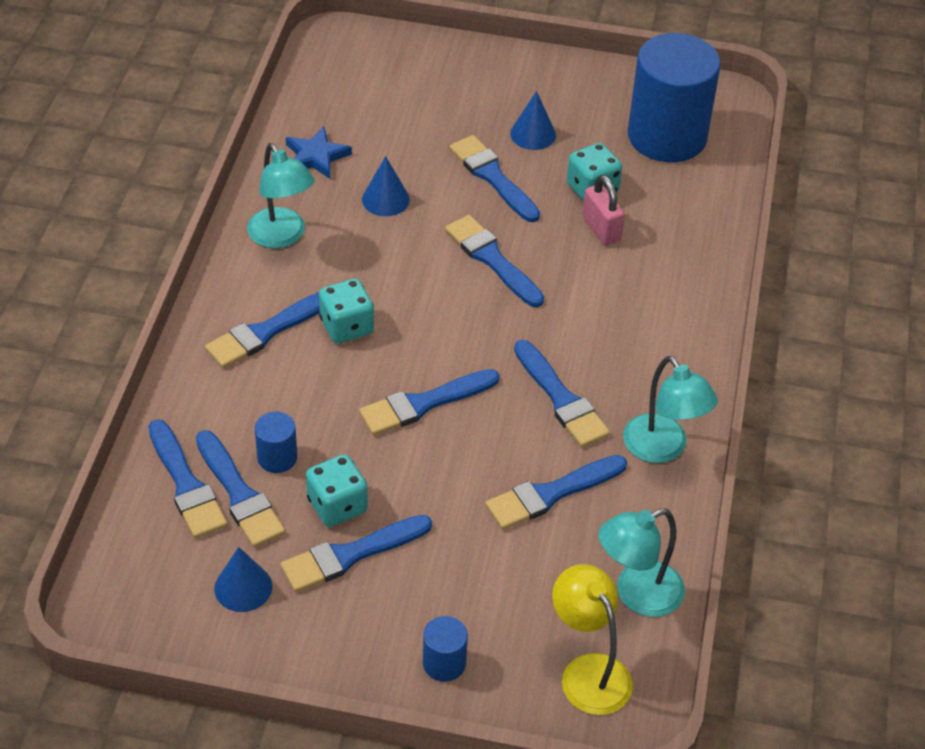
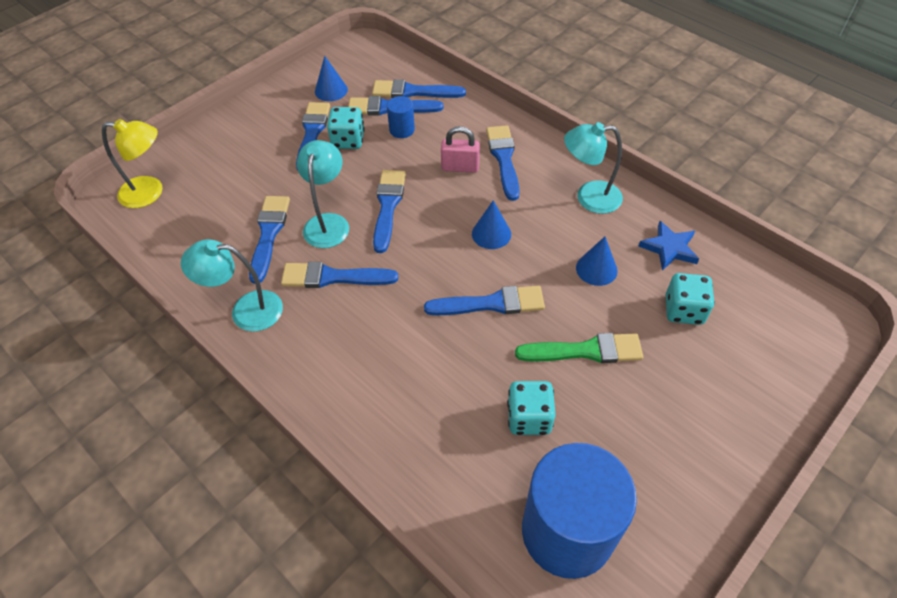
camera: 125 degrees right, 5 degrees up
(346, 327) = (481, 197): turquoise dice -> turquoise dice (683, 310)
(444, 663) = (216, 141): blue cylinder -> none
(492, 177) = (585, 351): blue brush -> green brush
(533, 134) = (627, 411): blue cone -> blue cone (491, 234)
(601, 229) = (476, 396): pink padlock -> pink padlock (460, 167)
(637, 594) = (167, 238): turquoise lamp -> turquoise lamp (328, 223)

